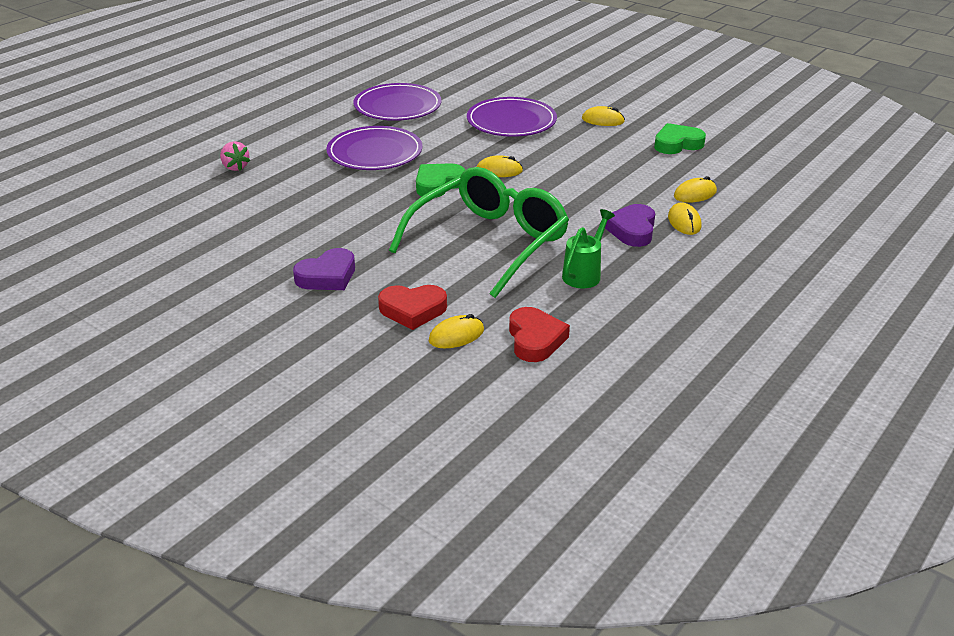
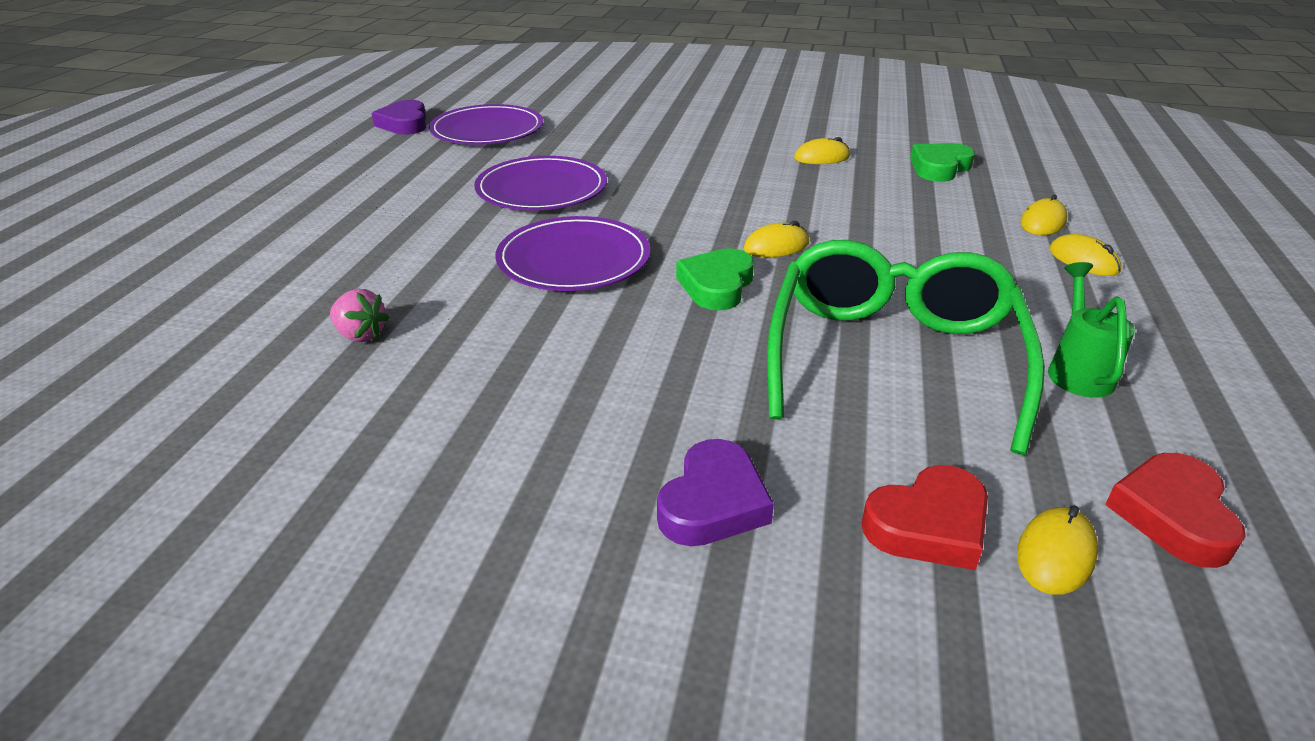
camera: 25 degrees left, 0 degrees up
(511, 121) = (715, 179): purple plate -> purple plate (487, 130)
(535, 339) = (1172, 515): red heart -> red heart turned 135 degrees counterclockwise
(632, 230) = (1042, 287): purple heart -> purple heart (404, 124)

